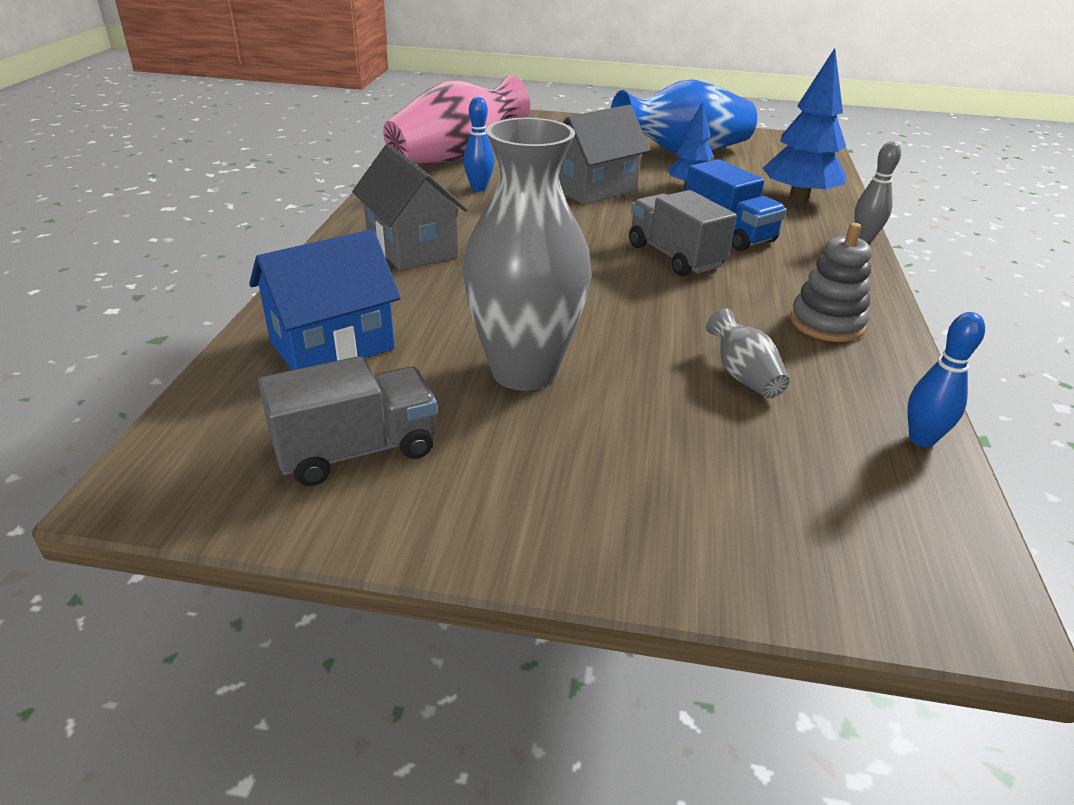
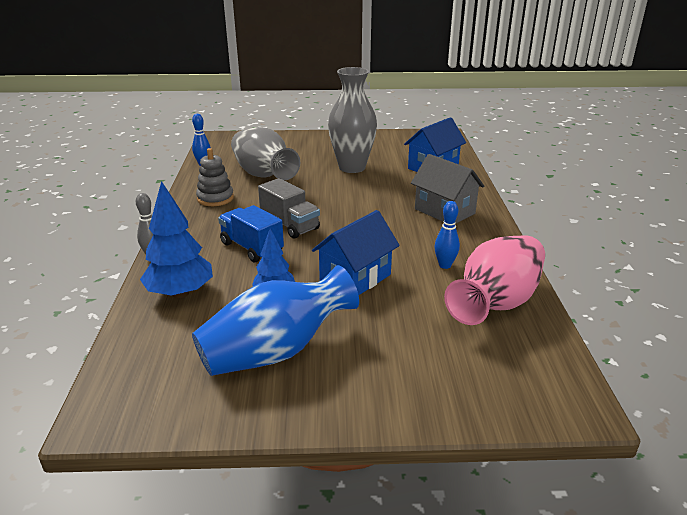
camera: 170 degrees right, 5 degrees down
(356, 451) = (393, 145): grey truck -> none
(594, 189) = (355, 278): grey house -> blue house
(743, 375) = (263, 175): grey vase -> grey vase, size x2.26

